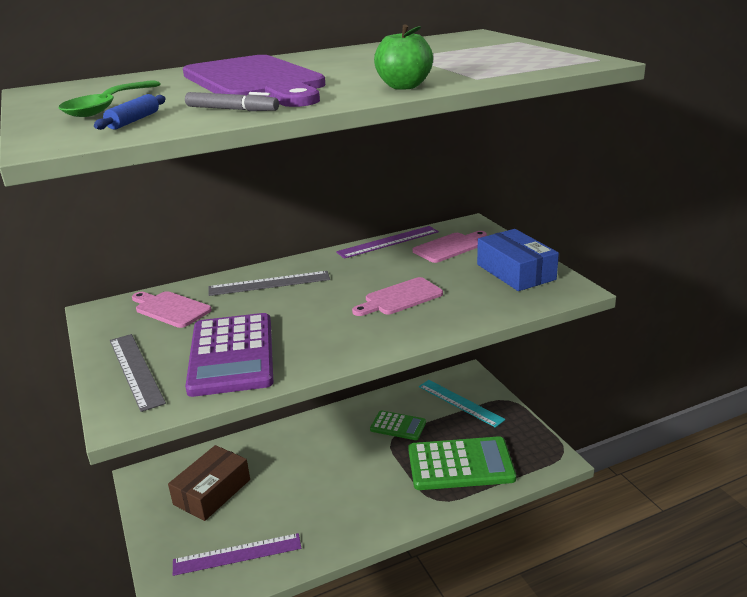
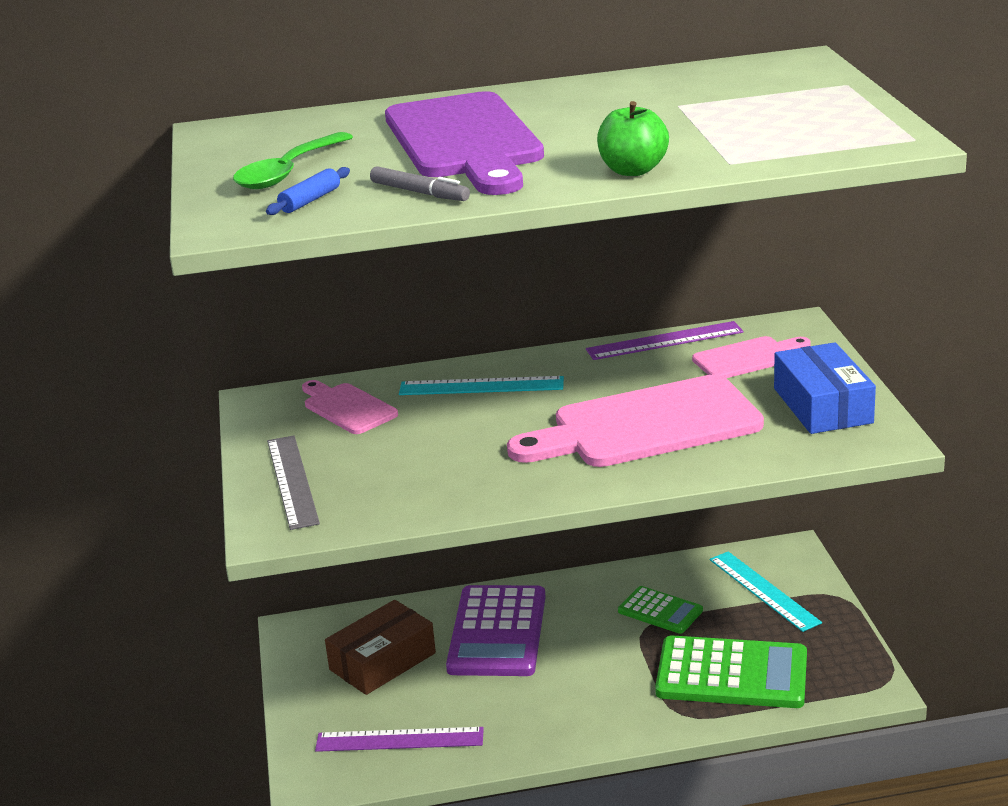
camera: 15 degrees right, 0 degrees up
(231, 355) = (408, 476): purple calculator -> purple calculator (497, 632)
(269, 283) = (481, 386): grey ruler -> turquoise ruler
(400, 298) = (646, 425): pink cutting board -> pink cutting board, size x1.95

